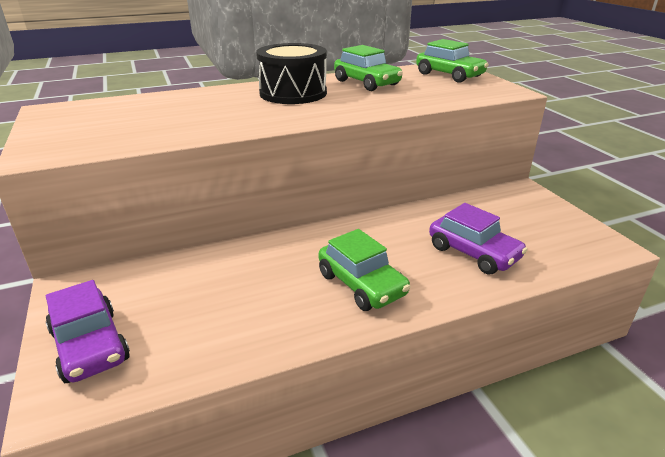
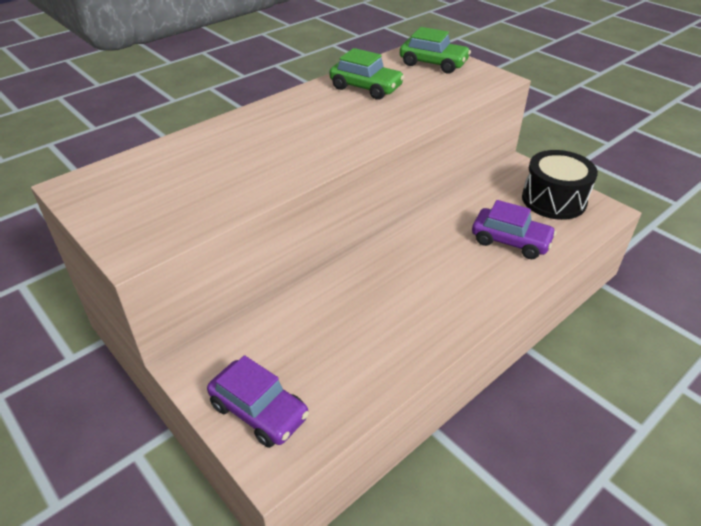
camera: 20 degrees left, 10 degrees up
(293, 93) = (307, 115): black drum -> black drum (553, 200)
(361, 284) = (441, 293): green car -> none

